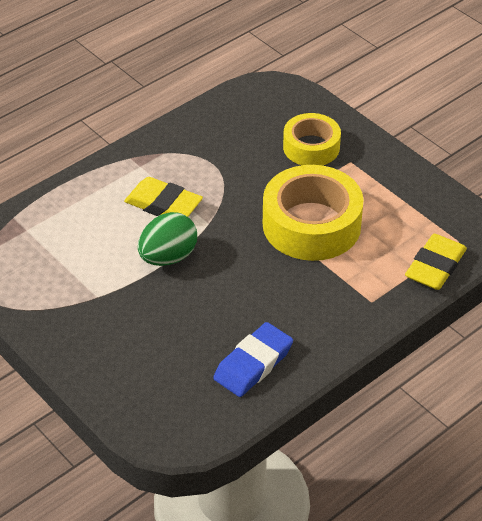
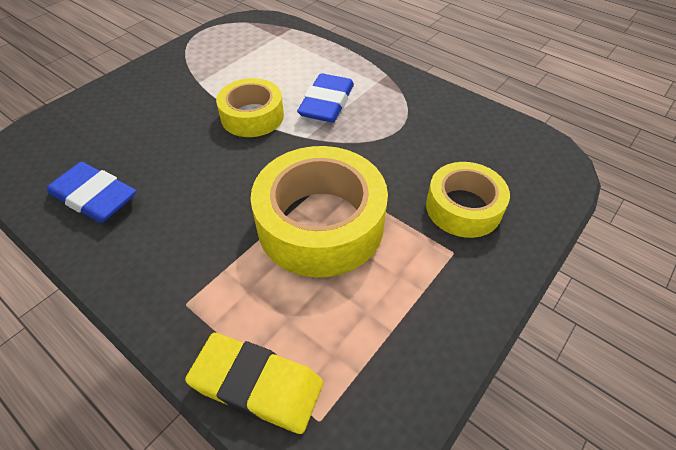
camera: 80 degrees right, 5 degrees up
(163, 204) = (326, 103): yellow eraser -> blue eraser
(168, 257) = (252, 116): green egg -> yellow tape

